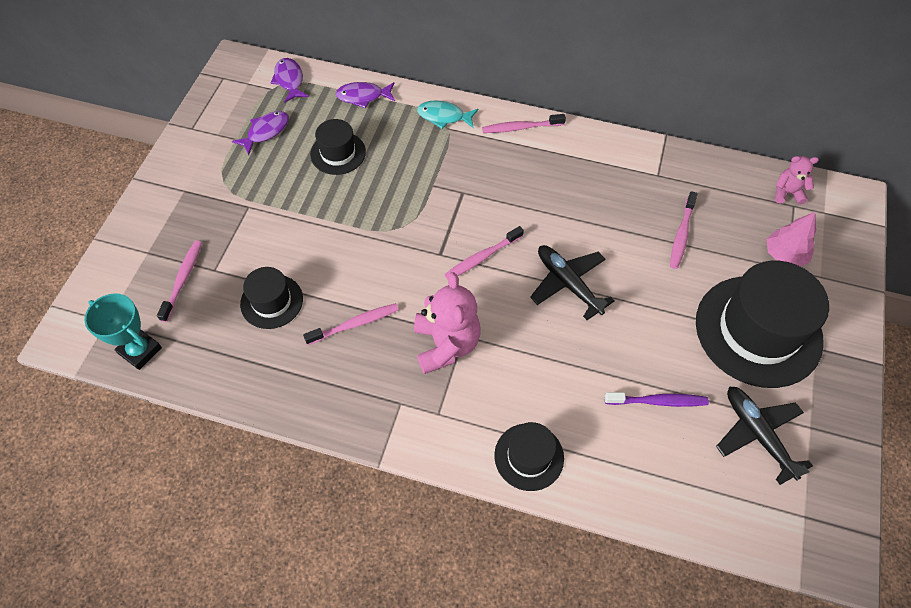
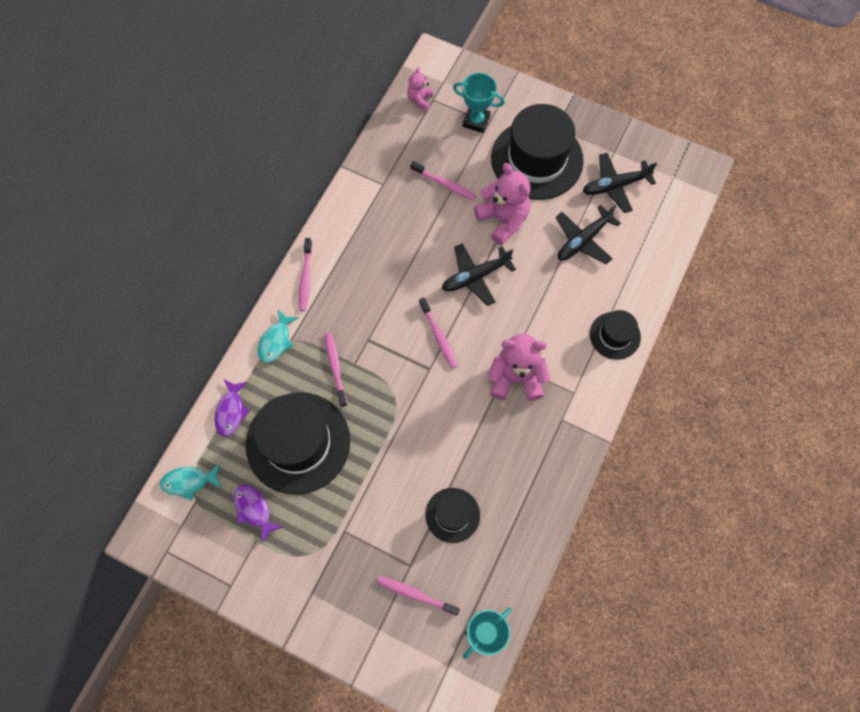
camera: 80 degrees left, 10 degrees up
(289, 80) = (189, 482): purple fish -> turquoise fish
(338, 153) = (298, 442): black hat -> black hat, size x1.96
(355, 324) = (486, 447): pink toothbrush -> pink toothbrush (335, 367)
(655, 303) = (503, 220): none -> pink teddy bear
(658, 401) = (583, 240): purple toothbrush -> black plane
(784, 255) = (476, 121): pink tree -> turquoise trophy

